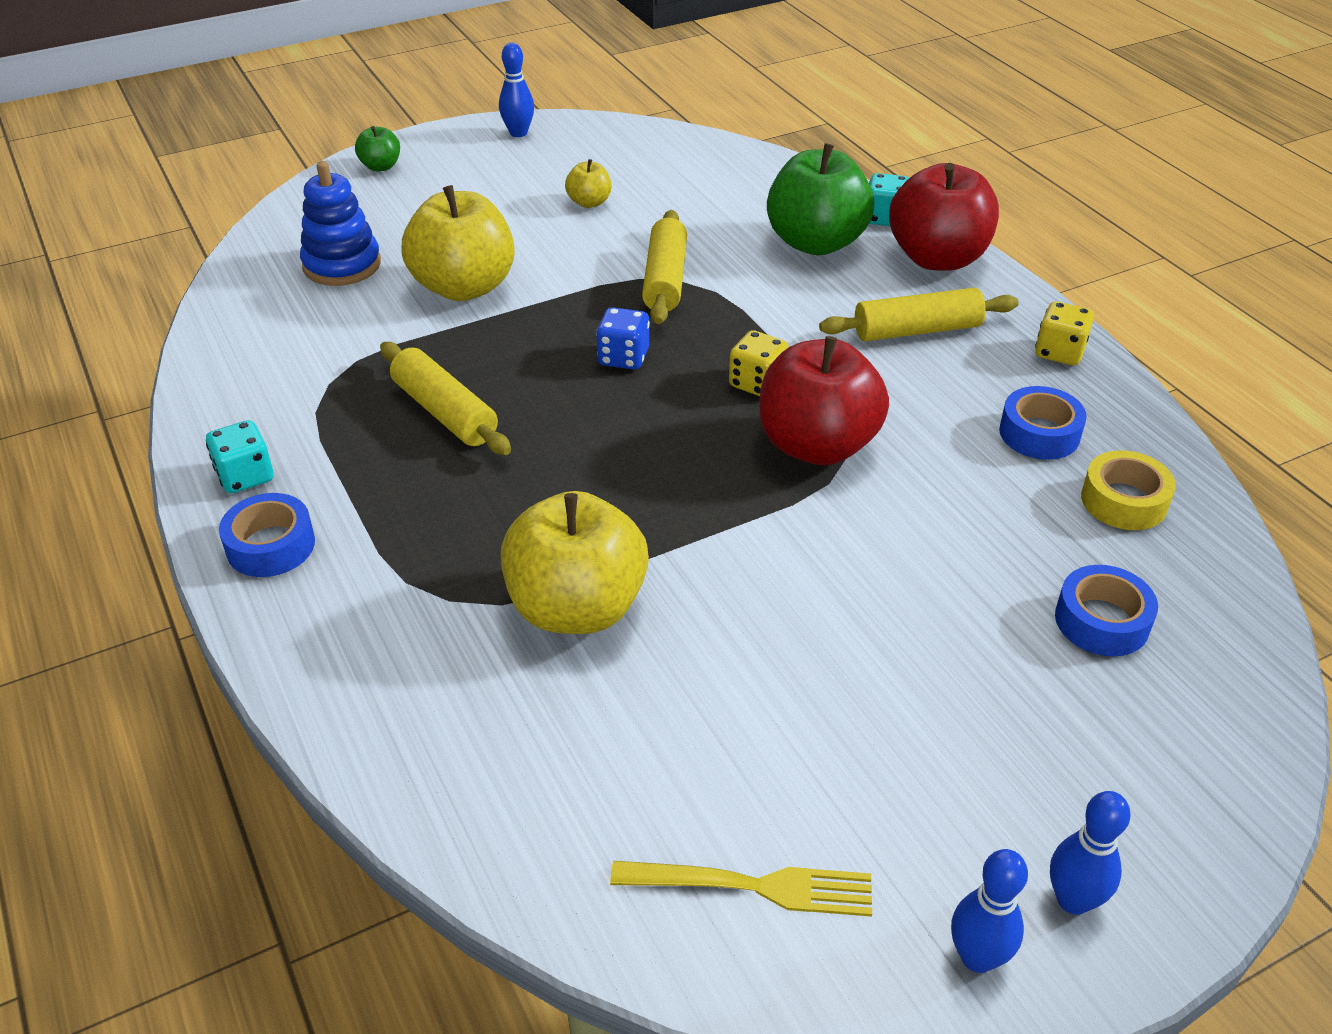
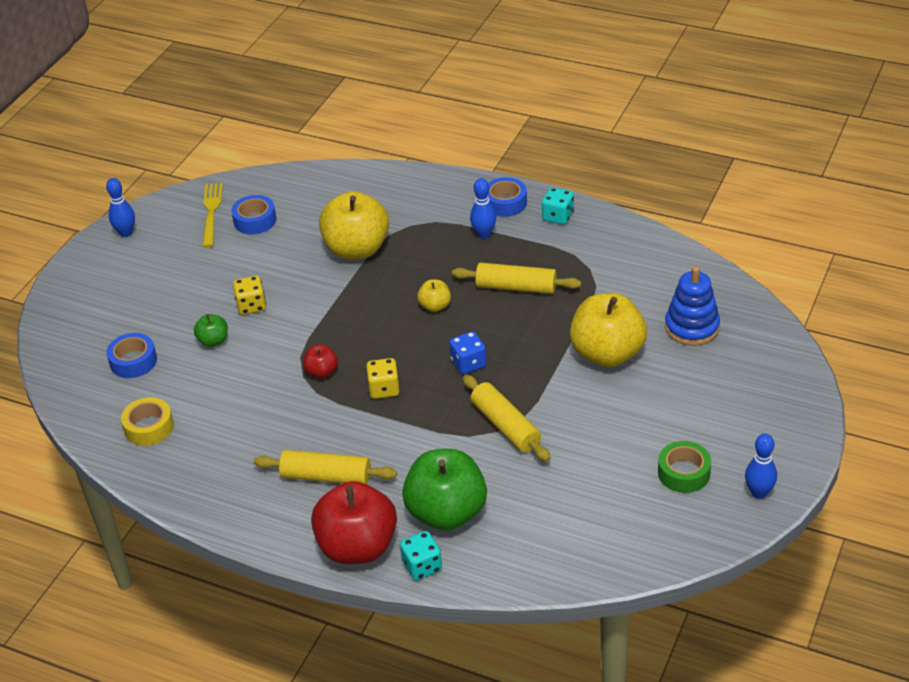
camera: 145 degrees right, 0 degrees up
(380, 166) = (792, 405): green apple -> green apple (213, 341)
(555, 170) = (684, 473): none -> green tape
(589, 202) = (624, 458): yellow apple -> yellow apple (435, 306)
(754, 886) = (211, 212): yellow fork -> yellow fork turned 120 degrees clockwise
(817, 445) = (322, 372): red apple -> red apple, size x0.46
(917, 330) = (326, 476): yellow rolling pin -> yellow rolling pin turned 60 degrees clockwise
(1039, 433) = (213, 444): blue tape -> blue tape (255, 220)
(1059, 352) = (232, 509): yellow dice -> yellow dice (251, 306)
(1073, 900) = (101, 262): blue bowling pin -> blue bowling pin (484, 234)

